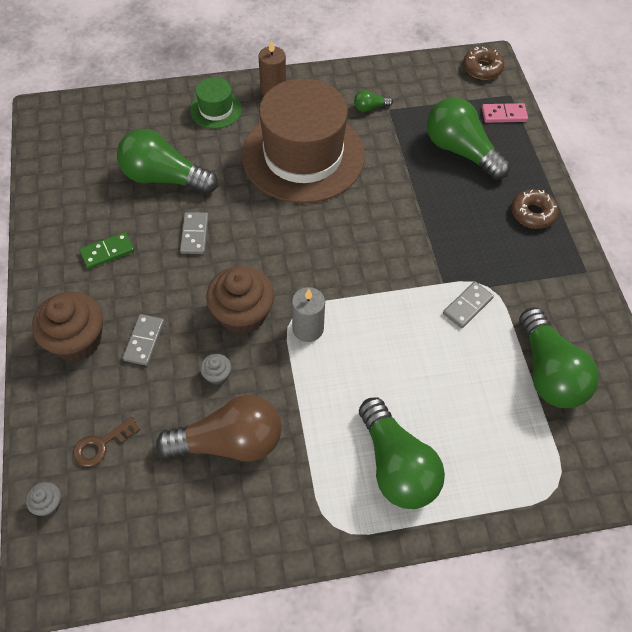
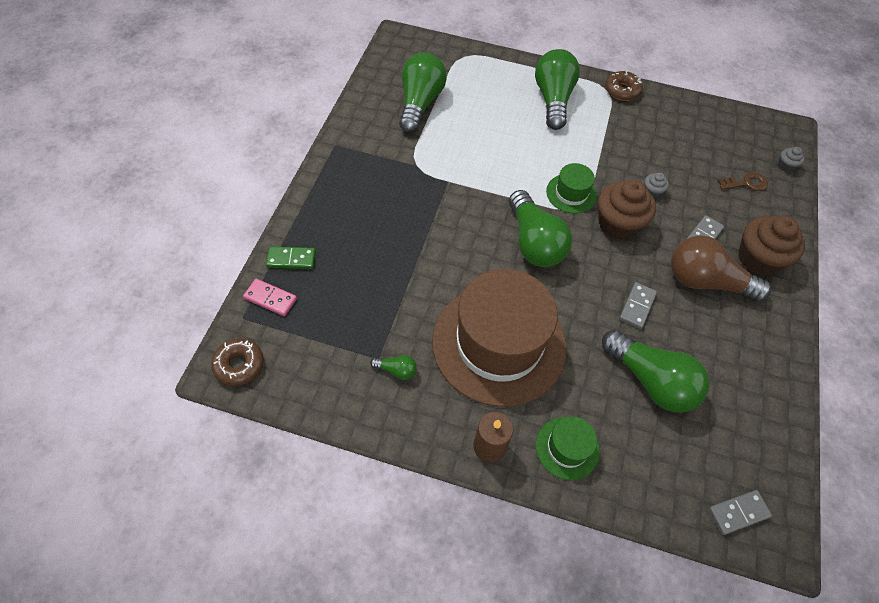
camera: 155 degrees left, 0 degrees up
(107, 252) = (722, 324): green domino -> green domino (291, 259)
(229, 442) = (656, 151): brown light bulb -> brown light bulb (705, 281)
(308, 328) = (571, 193): grey candle -> green hat
(460, 151) = (345, 280): green light bulb -> green light bulb (534, 242)
(467, 306) = (442, 160): grey domino -> grey domino (738, 513)
(532, 213) = (334, 199): brown donut -> brown donut (622, 90)

